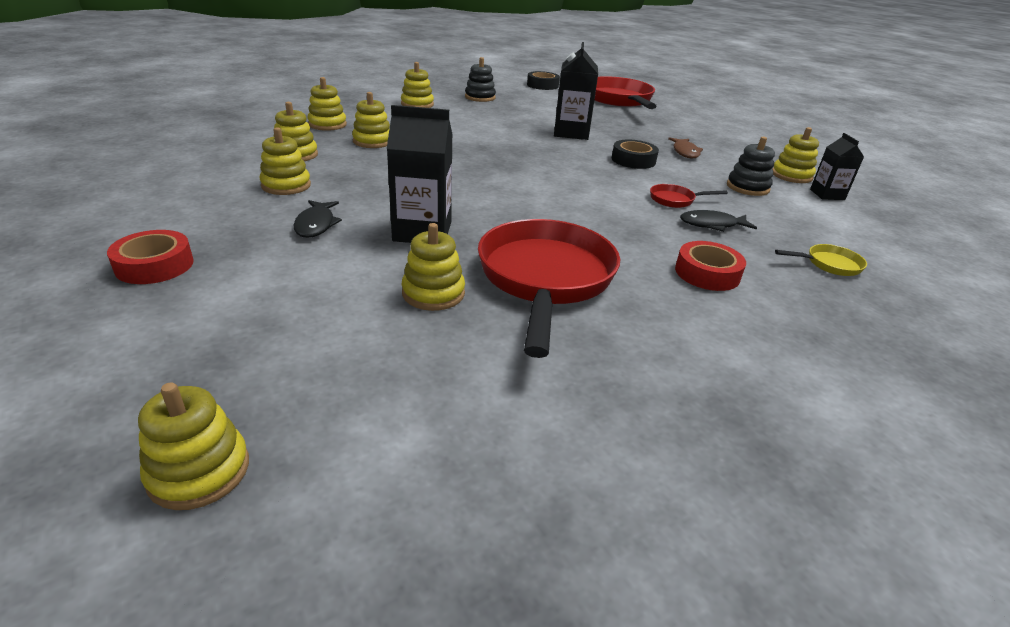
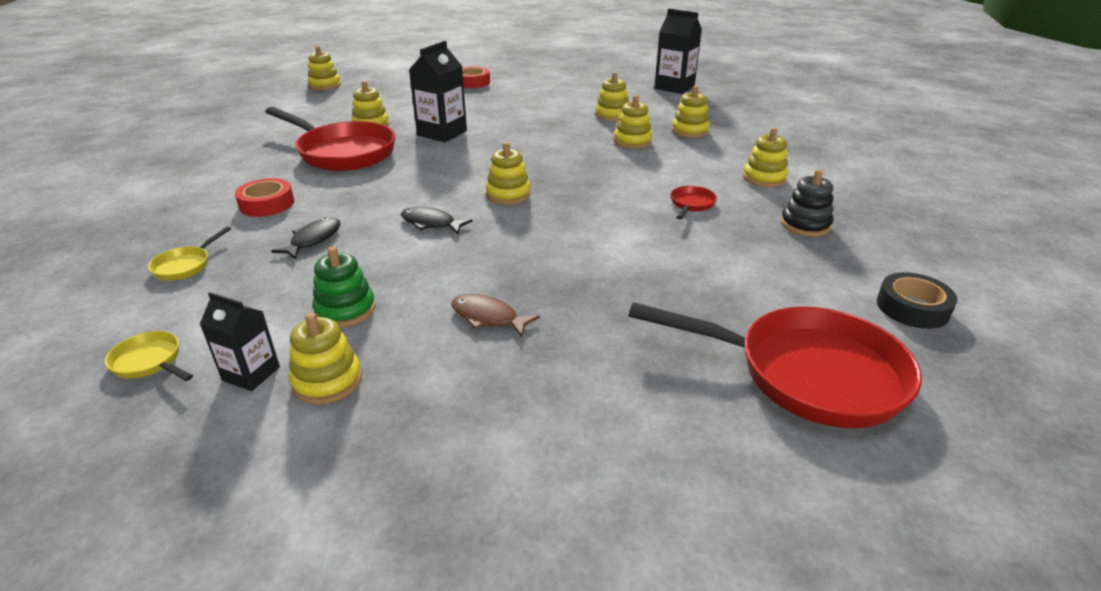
camera: 120 degrees right, 0 degrees up
(286, 185) = (551, 109): yellow stacking toy -> yellow stacking toy (508, 194)
(316, 225) = (482, 111): black fish -> black fish (431, 223)
(571, 133) = (616, 249): black carton -> black carton (674, 87)
(633, 160) = (493, 260): black tape -> none
(675, 200) = (376, 242): red pan -> red pan (691, 204)
(747, 187) = (345, 310): black stacking toy -> green stacking toy
(884, 226) = (150, 362): none -> yellow pan

